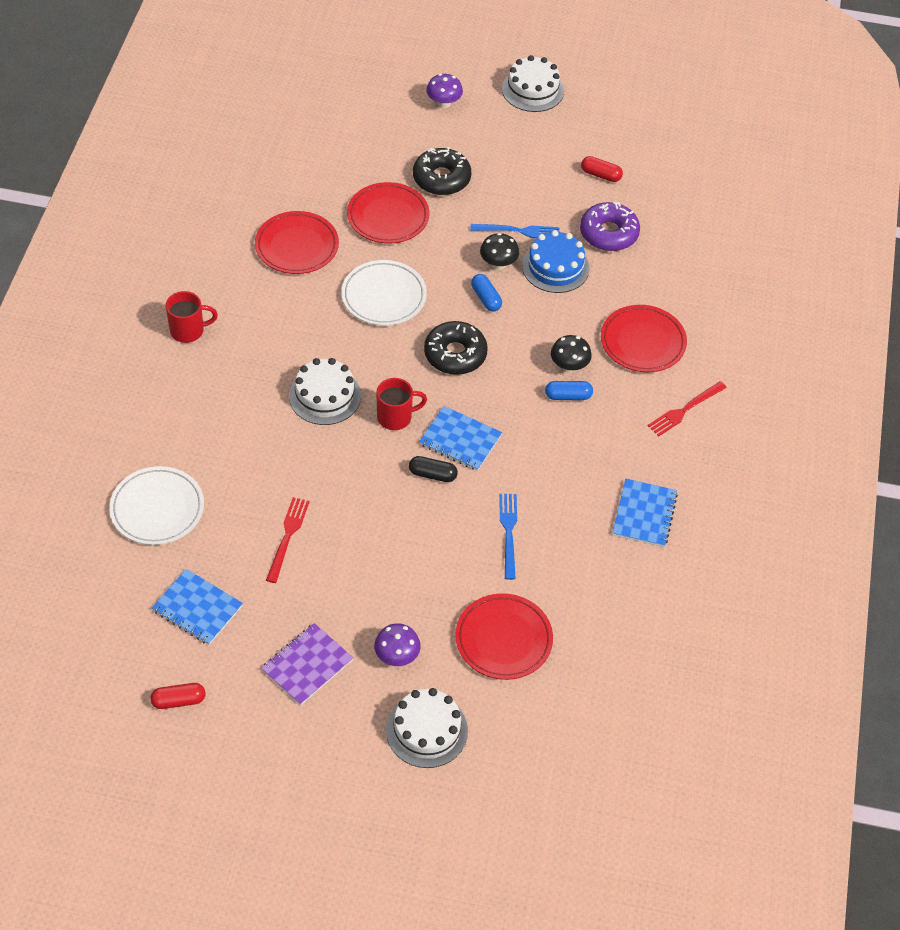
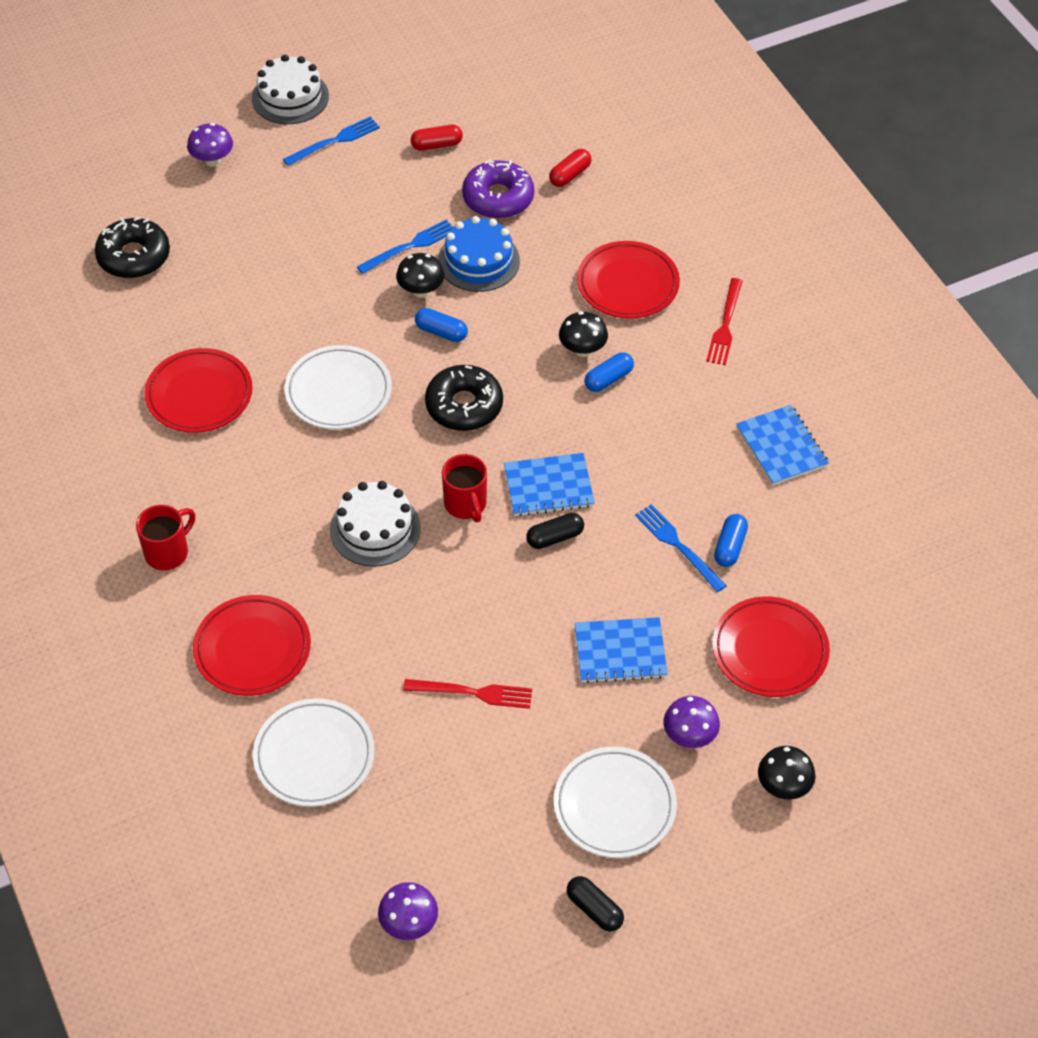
camera: 35 degrees left, 0 degrees up
(117, 646) = (409, 923): none -> purple mushroom
(178, 700) = (524, 932): red capsule -> red capsule (570, 175)
(197, 608) = (453, 827): blue notebook -> blue notebook (620, 652)
(233, 718) = (594, 909): none -> black capsule
(287, 536) = (473, 693): red fork -> red fork turned 120 degrees clockwise
(307, 665) = (614, 805): purple notebook -> white plate
(388, 217) = (265, 308): red plate -> red plate (252, 649)
(395, 417) = (465, 504): red mug -> red mug turned 120 degrees clockwise
(427, 730) = (783, 786): white cake -> black mushroom
(441, 178) = (283, 238): black donut -> black donut (134, 256)
(534, 135) = (335, 141): none -> blue fork
(543, 556) = (730, 547): none -> blue capsule

